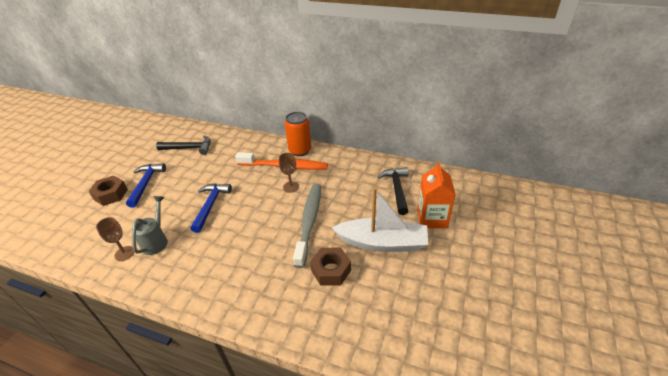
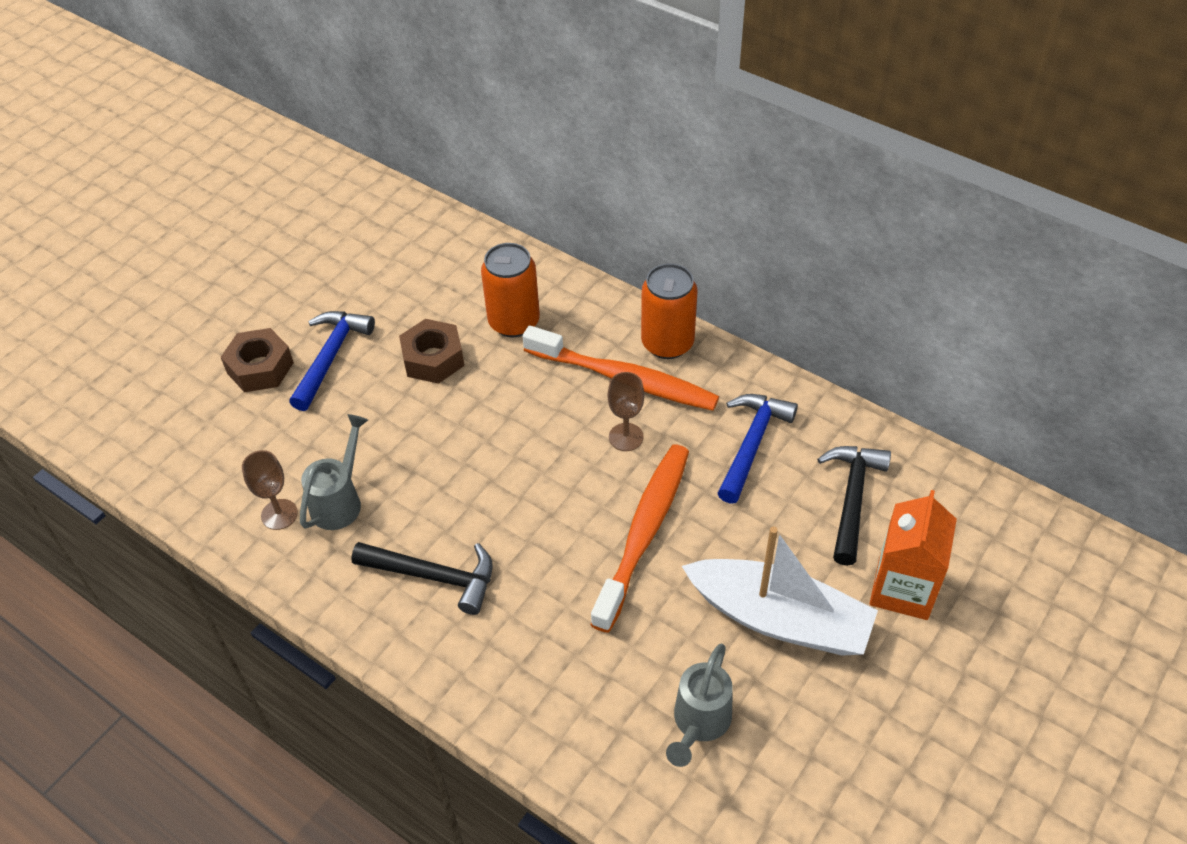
camera: 15 degrees right, 10 degrees up
(189, 148) = (428, 281): black hammer -> black hammer (434, 576)
(210, 205) = (453, 443): blue hammer -> blue hammer (752, 444)
(230, 155) = (514, 322): none -> orange can
(309, 222) = (644, 533): grey toothbrush -> orange toothbrush
(331, 270) = (660, 652): brown nut -> brown nut (433, 359)
(359, 298) = (699, 723): none -> grey watering can

